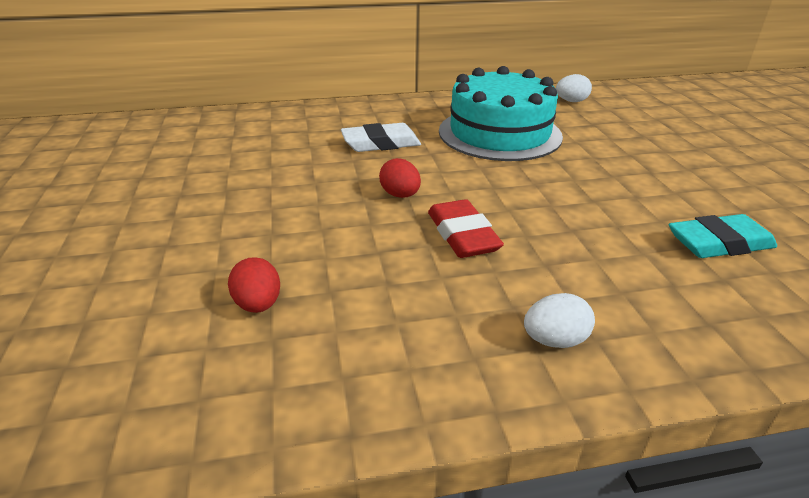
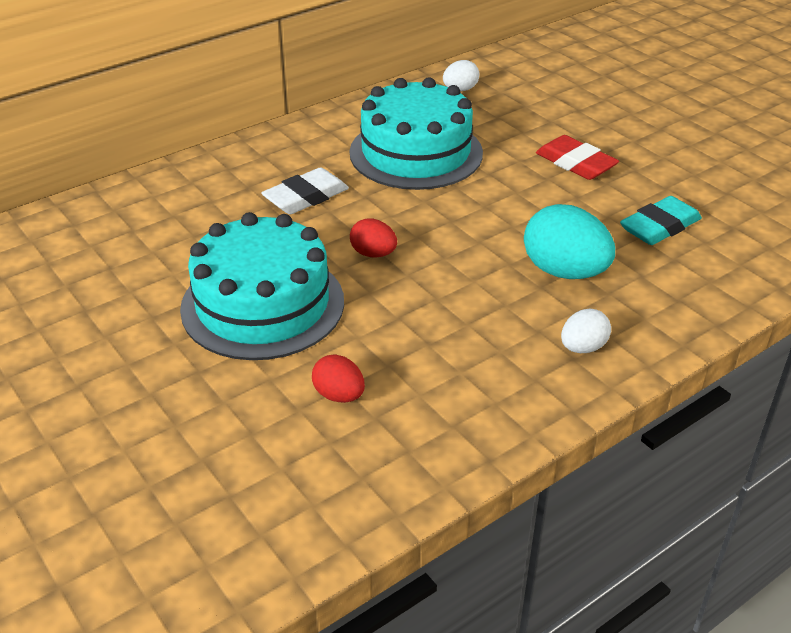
camera: 25 degrees left, 5 degrees up
(270, 209) = (262, 304): none -> turquoise cake
(462, 235) = (458, 279): red eraser -> red eraser (575, 163)
(581, 257) = (564, 272): none -> turquoise egg

